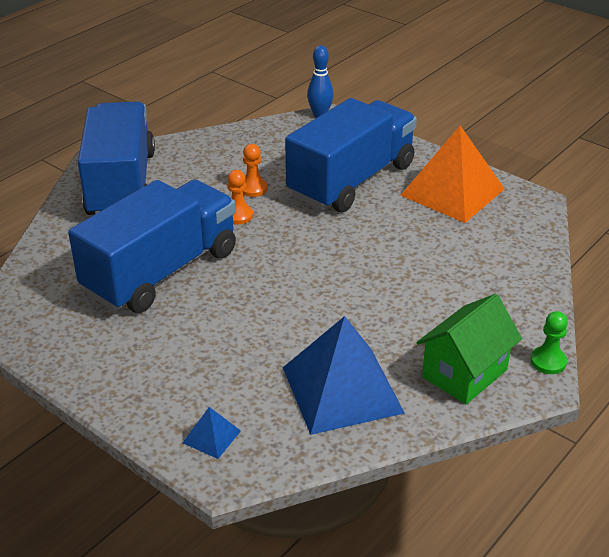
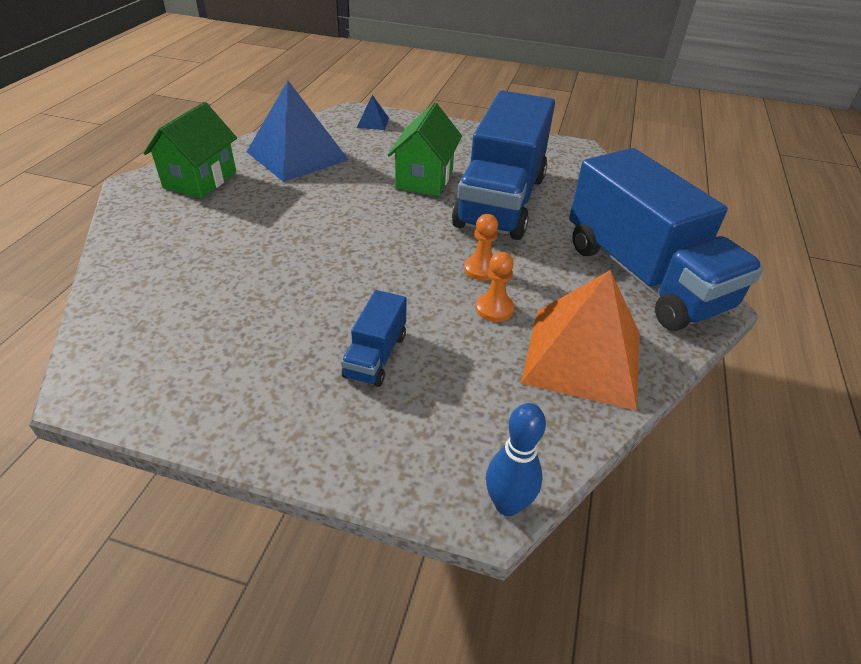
camera: 155 degrees right, 5 degrees up
(215, 317) = (424, 179): none -> green house
(351, 180) = (376, 355): blue truck -> blue truck, size x0.43
(452, 192) = (220, 374): orange pyramid -> orange pyramid (582, 357)
(548, 361) = (123, 200): green pawn -> none

